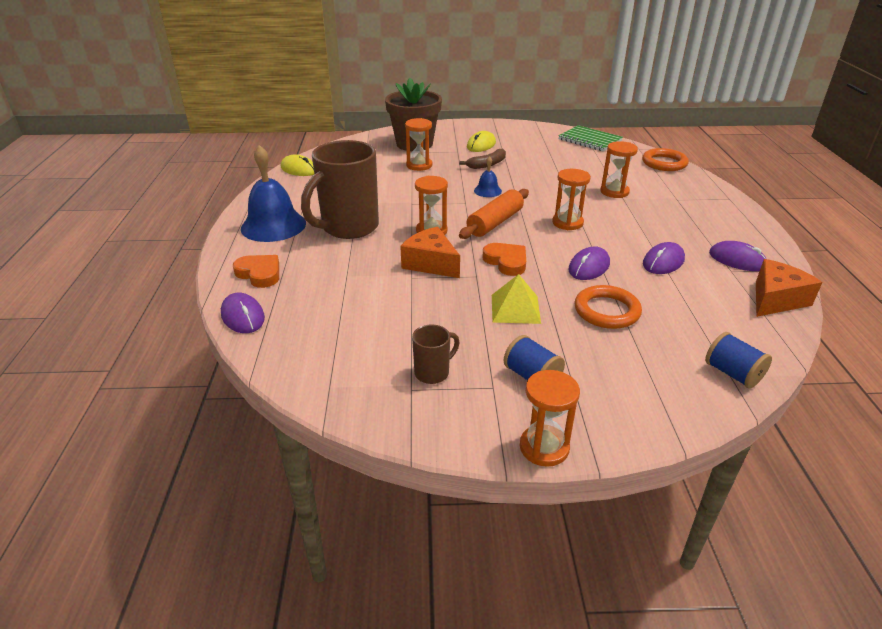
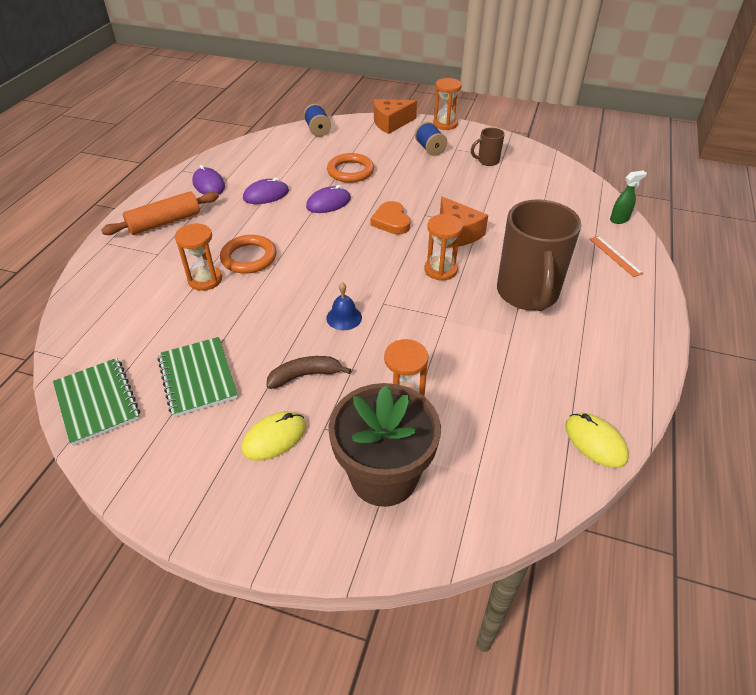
camera: 160 degrees left, 10 degrees up
(243, 316) = (619, 219): purple mouse -> green spray bottle
(259, 274) = (615, 256): orange heart -> orange ruler
(273, 225) = (613, 317): blue bell -> none
(348, 228) = (527, 294): brown mug -> brown mug turned 120 degrees clockwise
(495, 222) = (370, 266): orange rolling pin -> orange rolling pin (165, 222)
(515, 309) = (412, 185): yellow pyramid -> none
(549, 154) = (197, 378): none -> green notebook
(567, 223) = (300, 249): orange hourglass -> none
(664, 163) = (80, 315): orange ring -> orange ring (249, 257)
(776, 299) = (230, 156): orange cheese -> orange cheese (391, 123)

